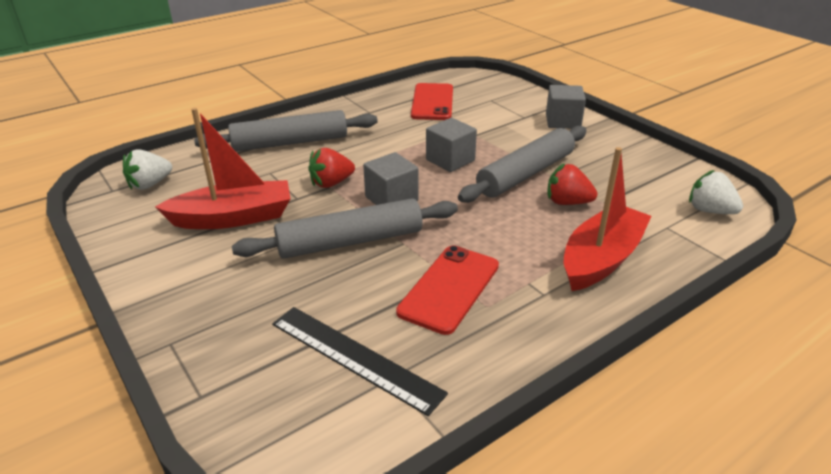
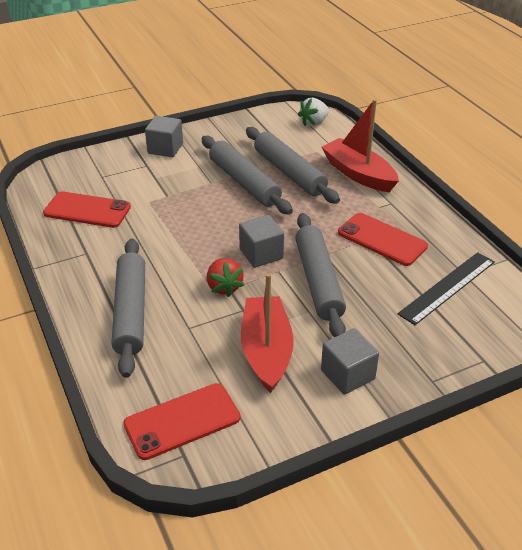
camera: 80 degrees left, 5 degrees up
(150, 184) = (182, 421): white strawberry -> red phone
(450, 160) = (208, 215): grey cube -> grey cube (347, 374)
(567, 202) = (289, 172): red strawberry -> grey rolling pin

